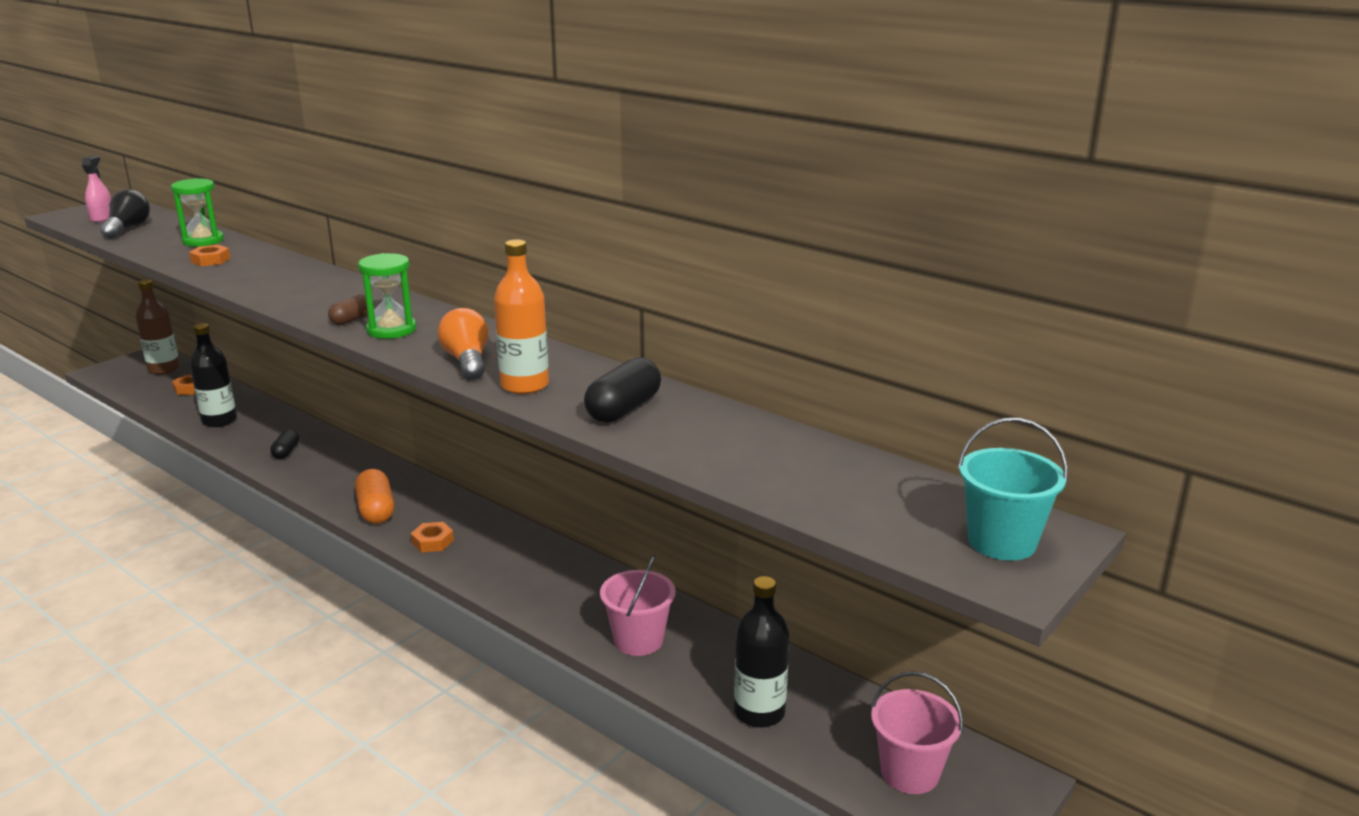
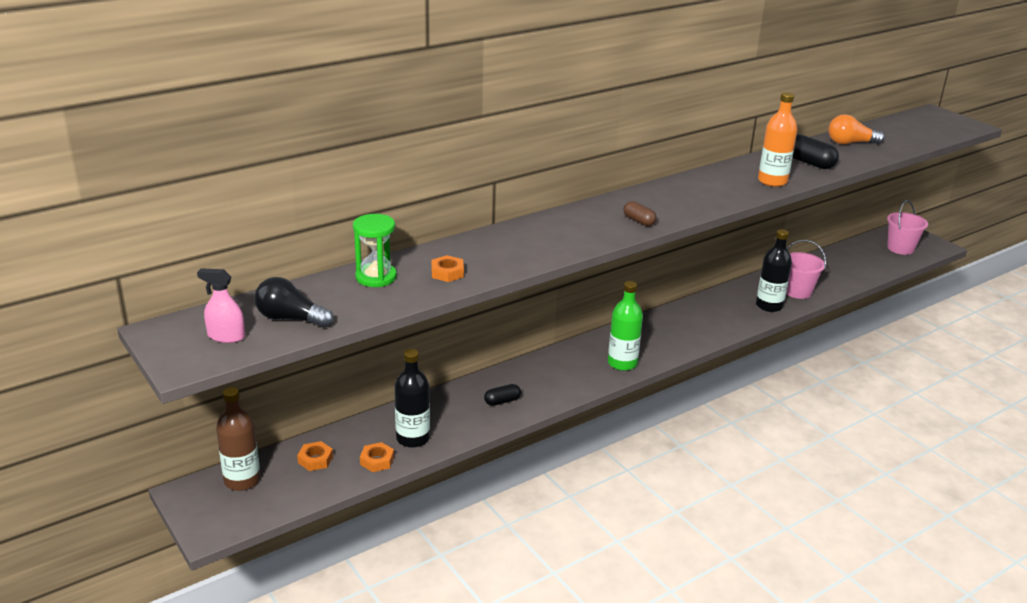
camera: 75 degrees left, 5 degrees up
(286, 452) = (502, 401): black capsule -> black capsule turned 45 degrees counterclockwise
(376, 510) = (622, 363): orange capsule -> green bottle
(391, 330) = (665, 210): green hourglass -> none
(432, 541) = (674, 344): orange nut -> orange nut (377, 461)
(467, 361) = (730, 192): orange light bulb -> orange light bulb (850, 143)
(759, 712) = (860, 271): black bottle -> black bottle (769, 306)
(1001, 542) = (942, 121): turquoise bucket -> none

